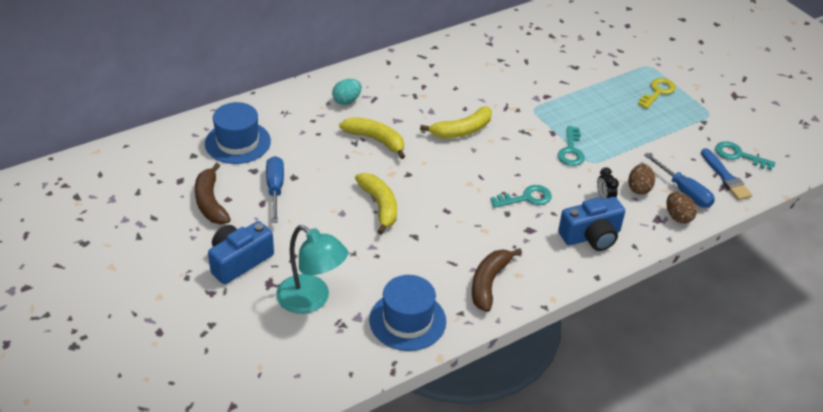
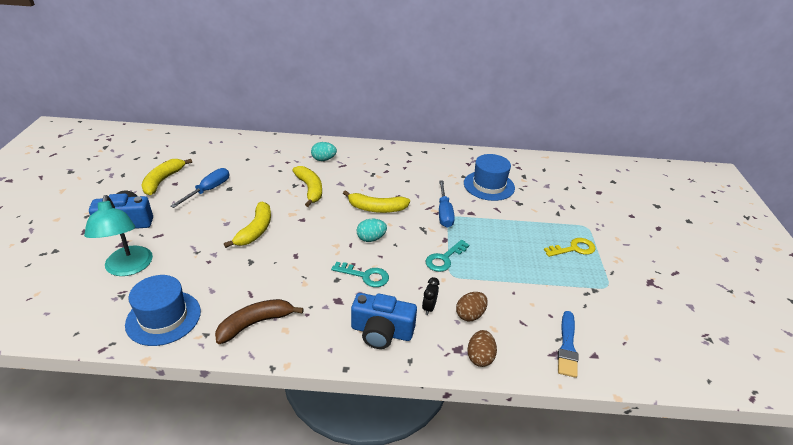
camera: 35 degrees right, 5 degrees down
(210, 202) = (163, 181): brown banana -> yellow banana
(237, 142) = (226, 155): blue hat -> blue hat (489, 185)
(491, 162) = (371, 238): none -> turquoise egg
(684, 191) = (510, 338): blue screwdriver -> blue screwdriver (444, 213)
(738, 155) = (601, 334): turquoise key -> none

